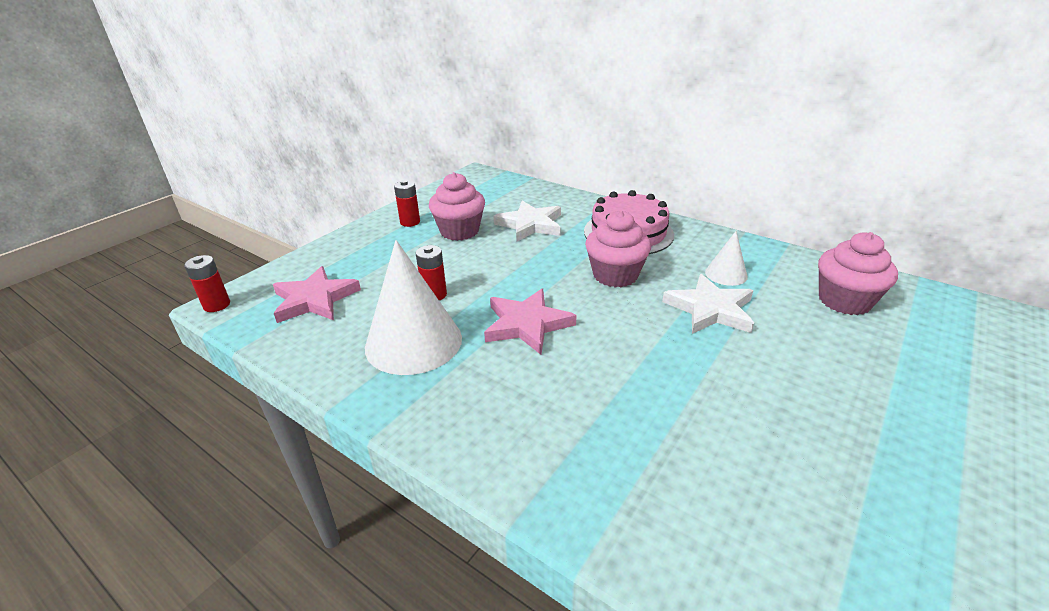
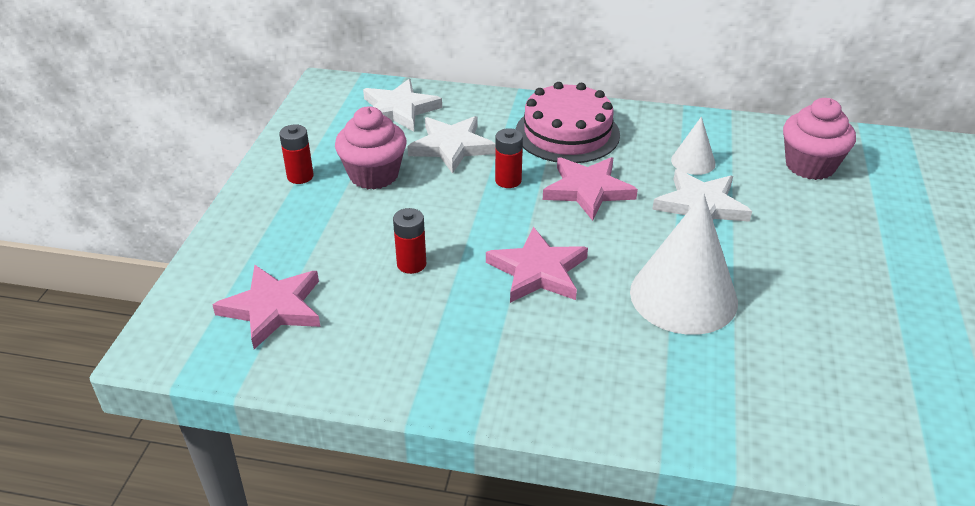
camera: 25 degrees left, 5 degrees up
(217, 305) = (151, 350): red battery -> red battery (508, 180)
(413, 342) = (435, 325): white cone -> white cone (683, 296)
(512, 195) = (399, 110): none -> white star
(615, 275) = (587, 190): pink cupcake -> pink star

